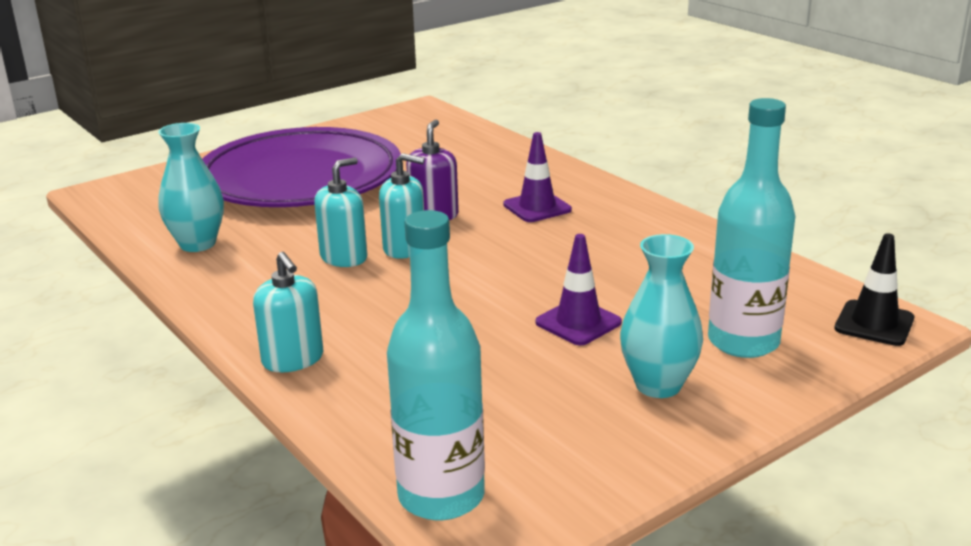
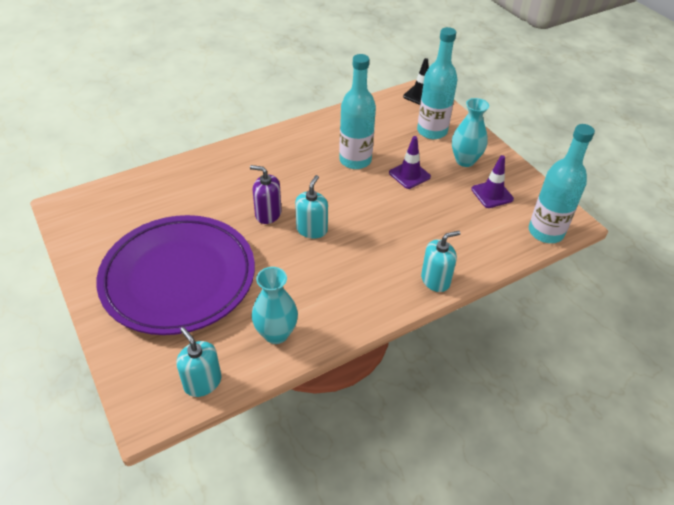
camera: 85 degrees left, 20 degrees up
(344, 257) = (317, 257): turquoise soap dispenser -> turquoise soap dispenser (202, 382)
(537, 207) = (272, 171): purple traffic cone -> purple traffic cone (492, 194)
(597, 268) = (355, 160): none -> turquoise bottle

